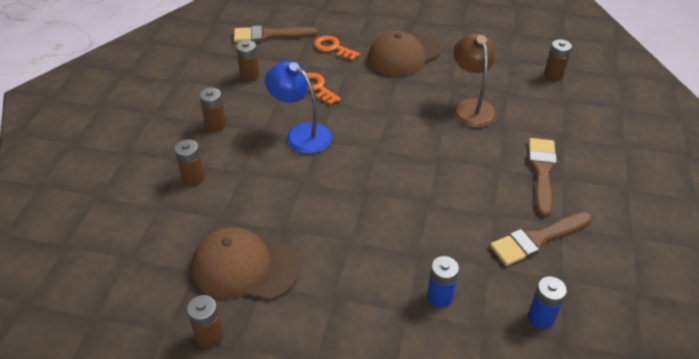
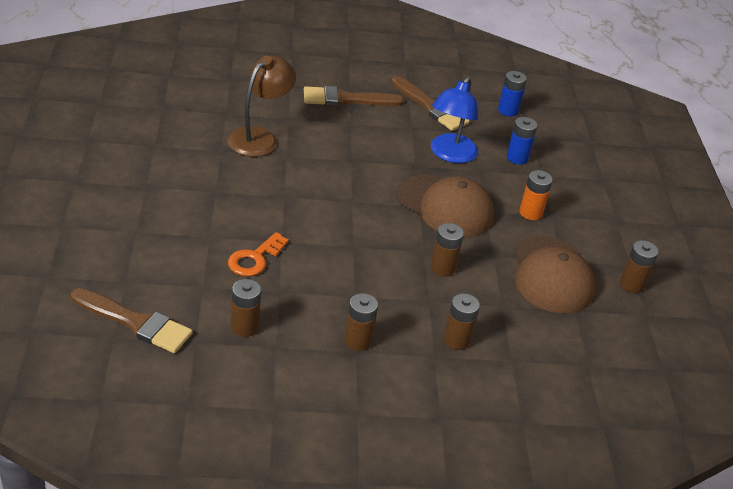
camera: 110 degrees left, 5 degrees down
(270, 35) = (135, 323): brown brush -> brown brush turned 45 degrees counterclockwise
(301, 134) = (348, 261): blue lamp -> blue lamp (450, 154)
(333, 48) = (159, 252): orange key -> none
(340, 279) = (530, 213): none -> orange battery
(404, 55) = (166, 188): brown cap -> brown cap (445, 206)
(471, 107) = (259, 137): brown lamp -> brown lamp turned 150 degrees clockwise
(553, 75) = (186, 82): brown battery -> brown battery (442, 268)

